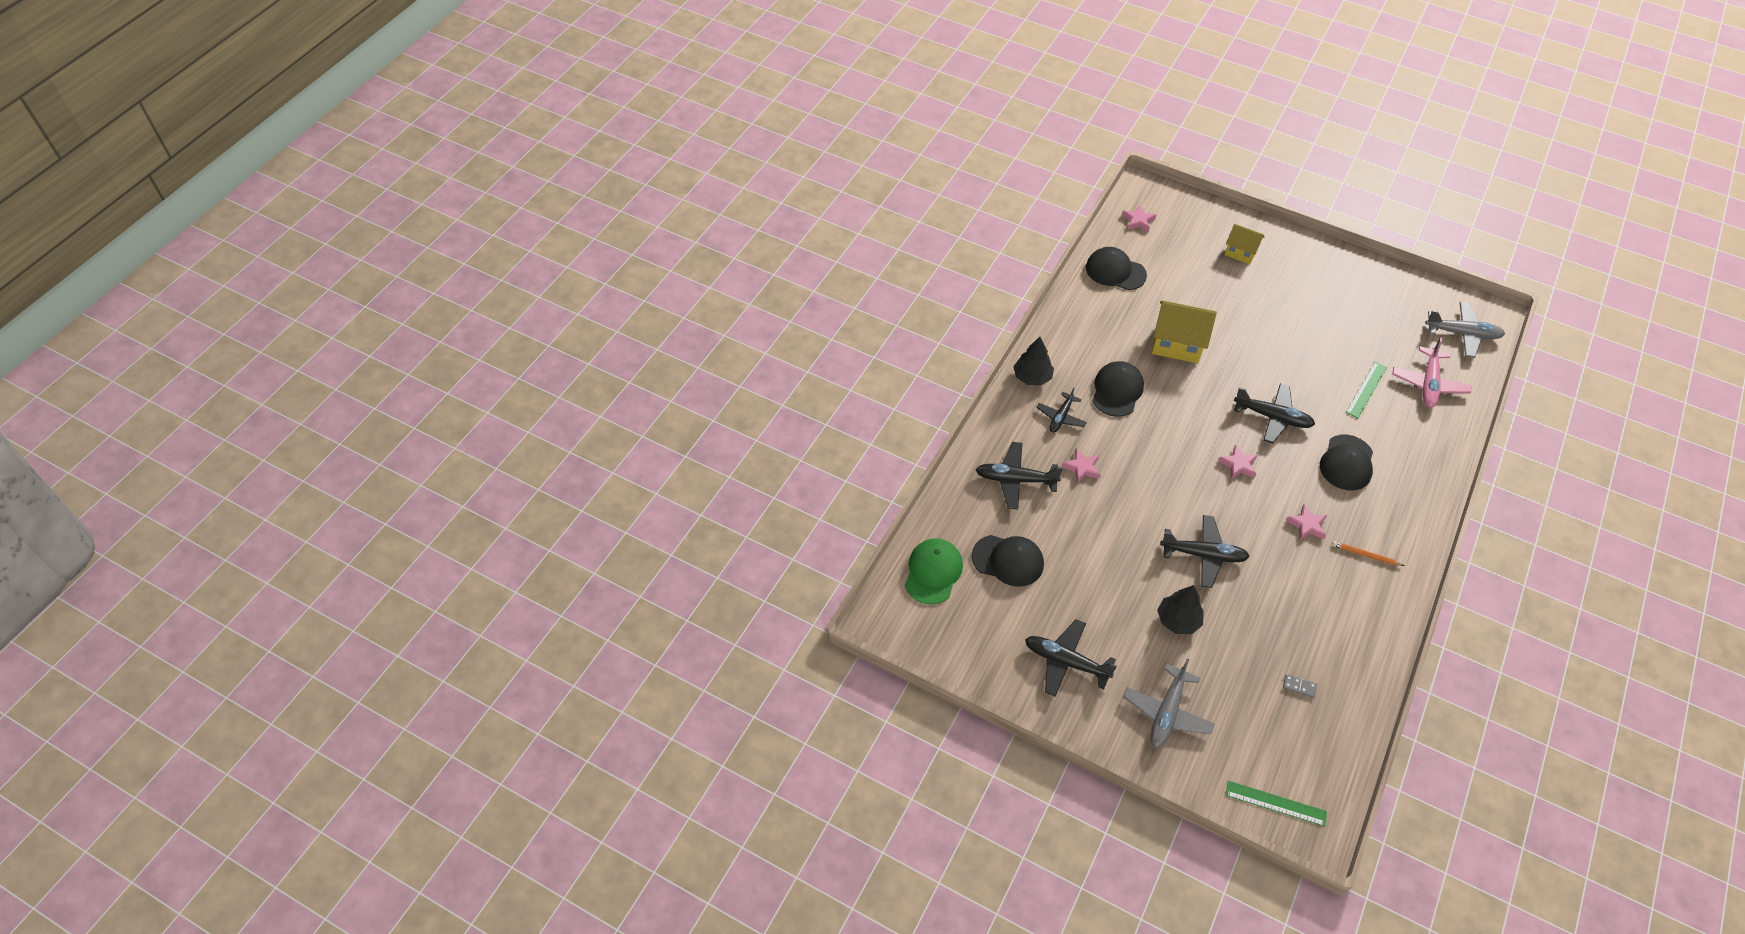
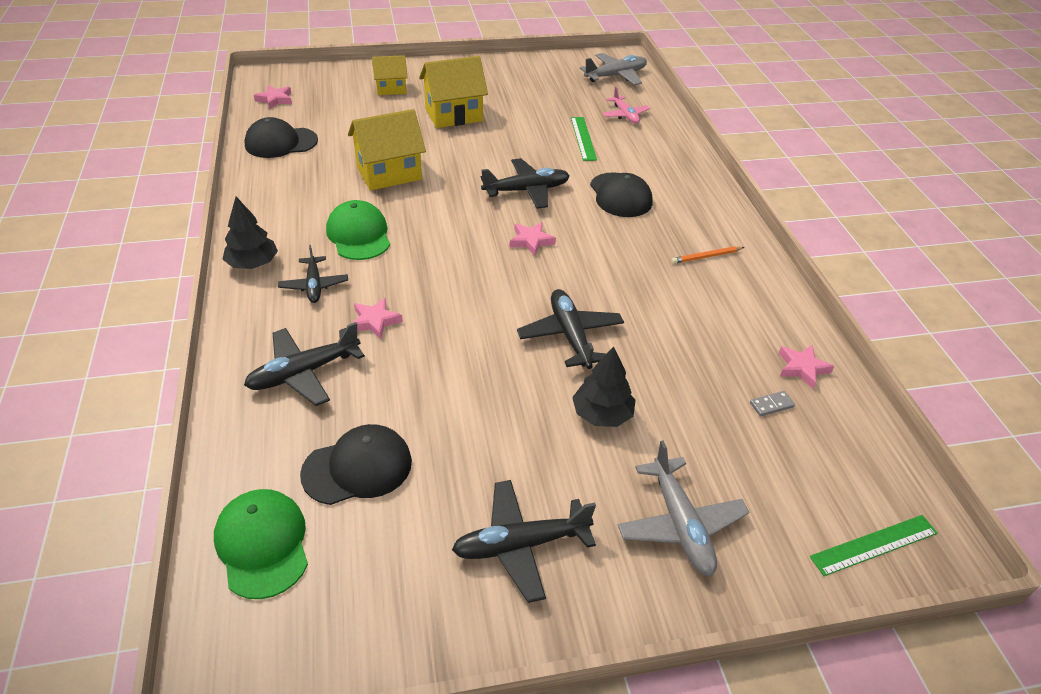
camera: 40 degrees left, 10 degrees down
(1117, 391) = (359, 235): black cap -> green cap
(1203, 555) = (570, 335): black plane -> black plane turned 75 degrees counterclockwise
(1273, 308) = (454, 115): none -> yellow house
(1307, 525) = (636, 259): pink star -> pink star (802, 368)
(1428, 384) = (625, 115): pink plane -> pink plane, size x0.66

